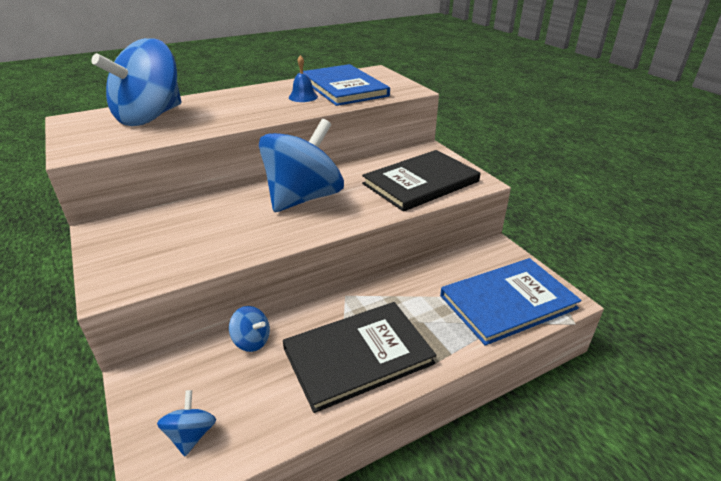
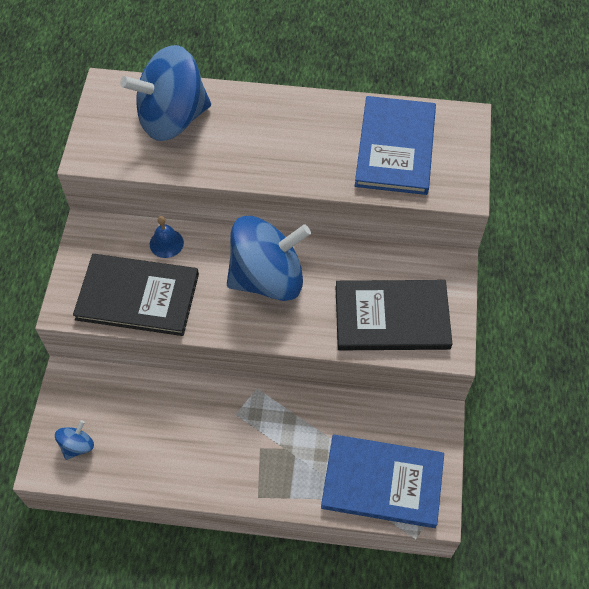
camera: 35 degrees right, 25 degrees up
(251, 341) = (157, 390): blue spinning top -> none
(303, 97) = (337, 148): blue bell -> blue bell (166, 243)
(358, 356) = (221, 454): black book -> black book (137, 296)

